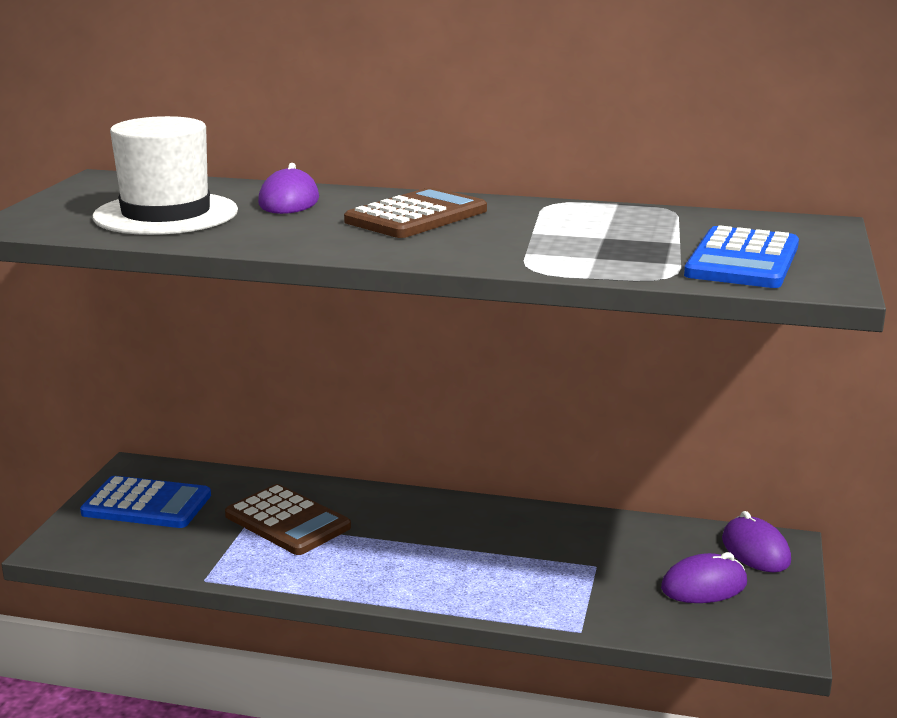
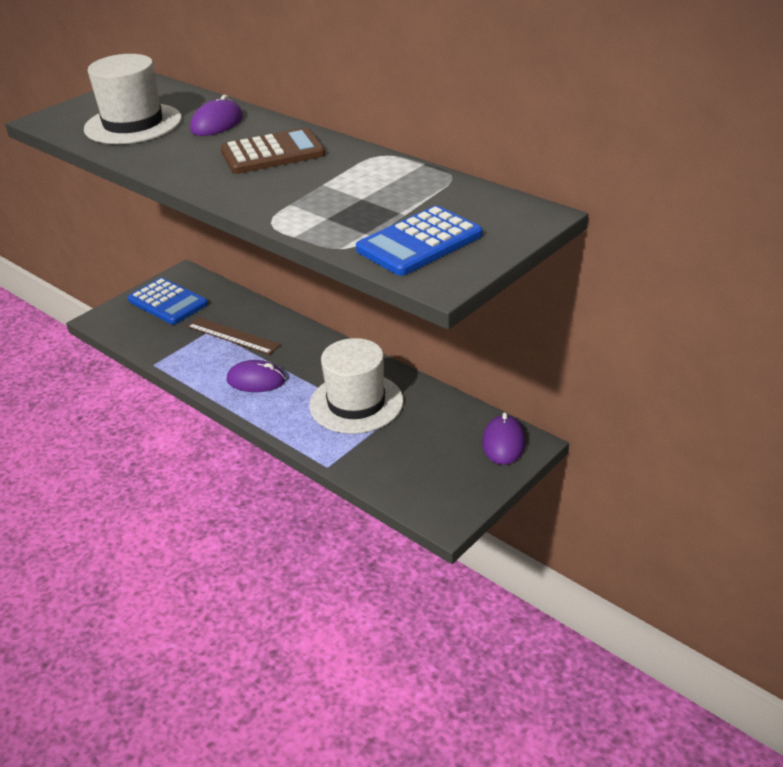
camera: 30 degrees right, 15 degrees up
(287, 521) = (233, 336): brown calculator -> brown ruler
(538, 554) = (356, 403): none -> white hat
(704, 586) = (438, 459): purple mouse -> purple mouse (256, 380)

